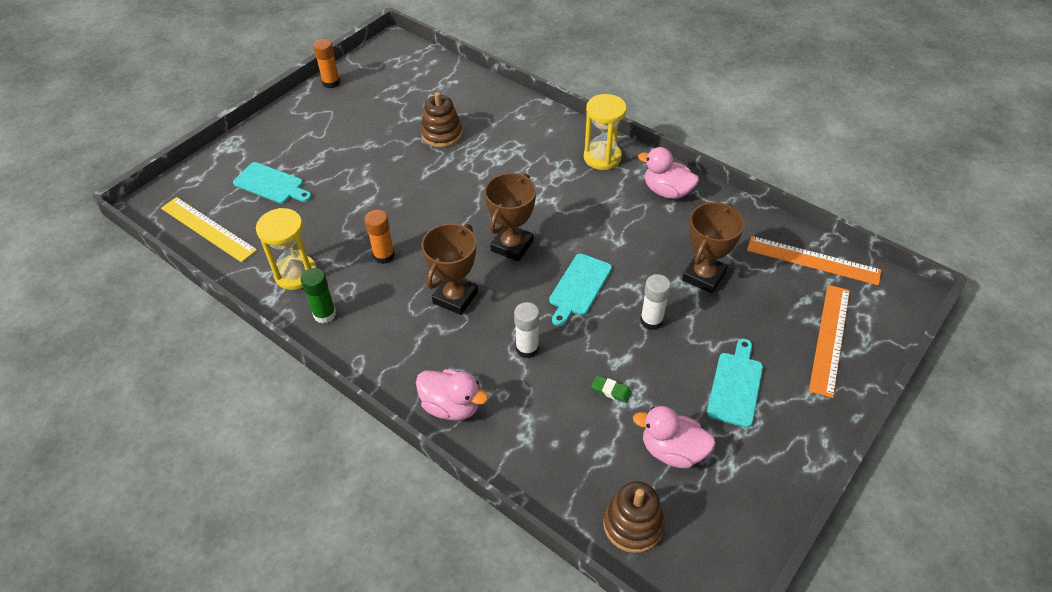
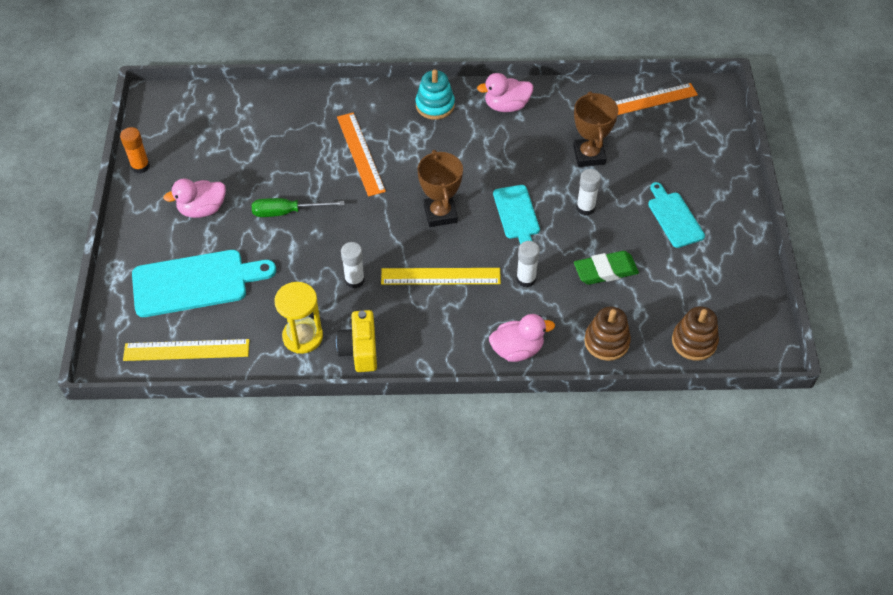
camera: 40 degrees left, 5 degrees up
(271, 184) = (195, 282): turquoise cutting board -> turquoise cutting board, size x1.67
(324, 314) = (360, 350): green glue stick -> yellow camera
(384, 256) = (354, 280): orange glue stick -> white glue stick
(393, 172) = (287, 212): none -> green screwdriver
(442, 134) = (290, 157): brown stacking toy -> brown stacking toy (606, 341)
(455, 297) = (440, 276): brown trophy -> yellow ruler
(602, 157) = (435, 105): yellow hourglass -> turquoise stacking toy
(611, 391) = (605, 271): green eraser -> green eraser, size x1.98
(672, 451) = (675, 283): pink duck -> pink duck (202, 209)
(830, 339) = (700, 150): orange ruler -> orange ruler (361, 153)

